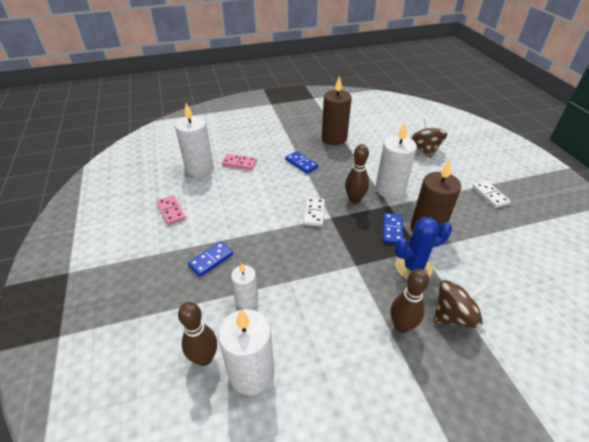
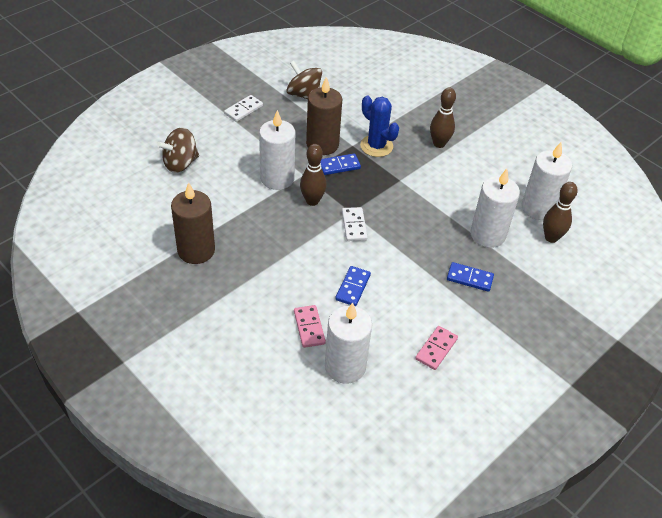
camera: 120 degrees left, 5 degrees up
(247, 300) = (487, 235): white candle -> white candle, size x1.70
(301, 163) = (273, 265): blue domino -> blue domino (353, 287)
(314, 213) = (354, 225): white domino -> white domino turned 75 degrees counterclockwise
(453, 316) = (409, 120): brown spinning top -> brown spinning top (304, 95)

